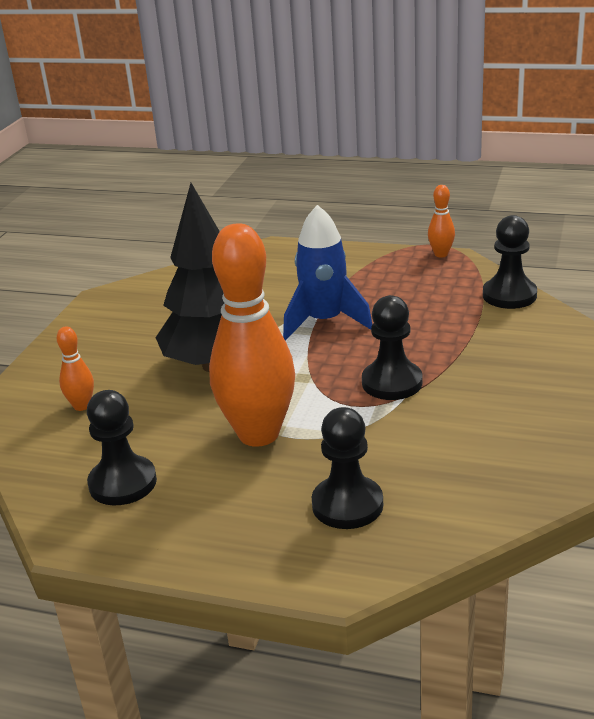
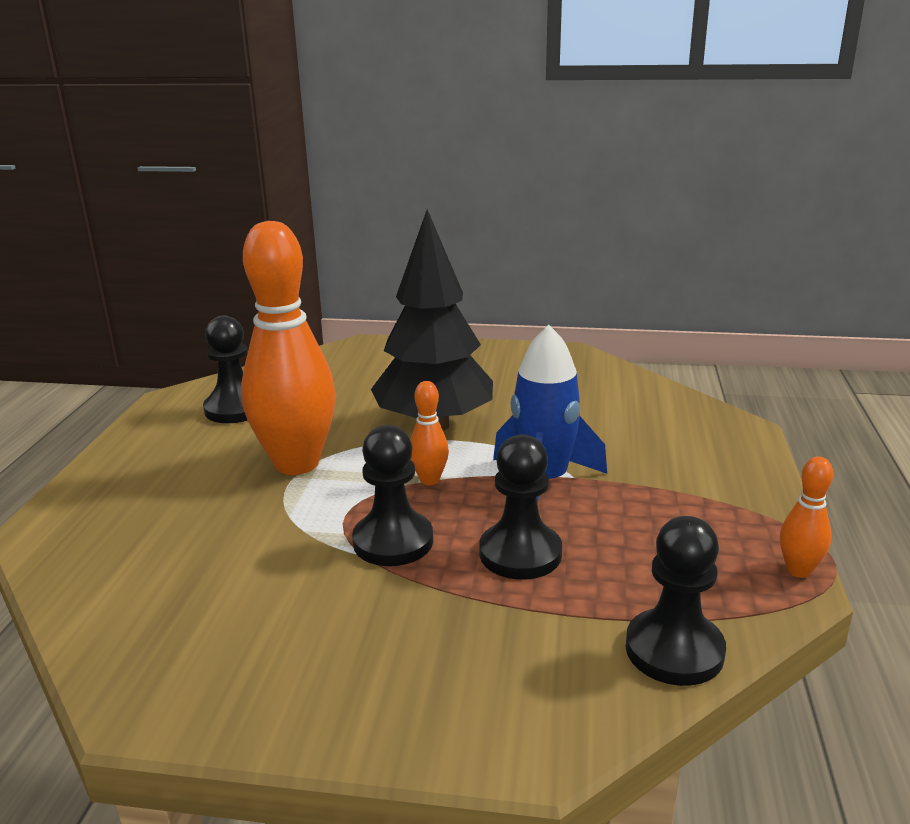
camera: 80 degrees right, 5 degrees down
(82, 406) = (362, 374): orange bowling pin -> orange bowling pin (429, 480)
(347, 505) = (154, 526): black pawn -> black pawn (520, 554)

